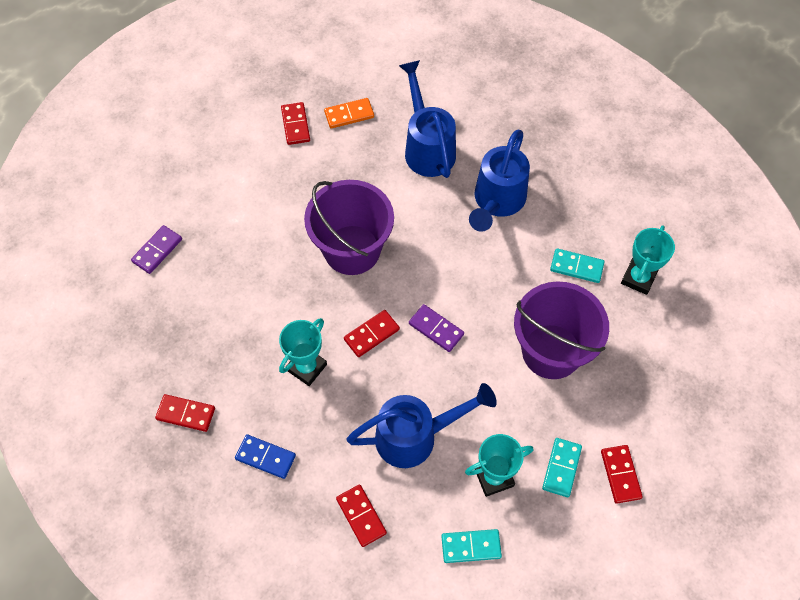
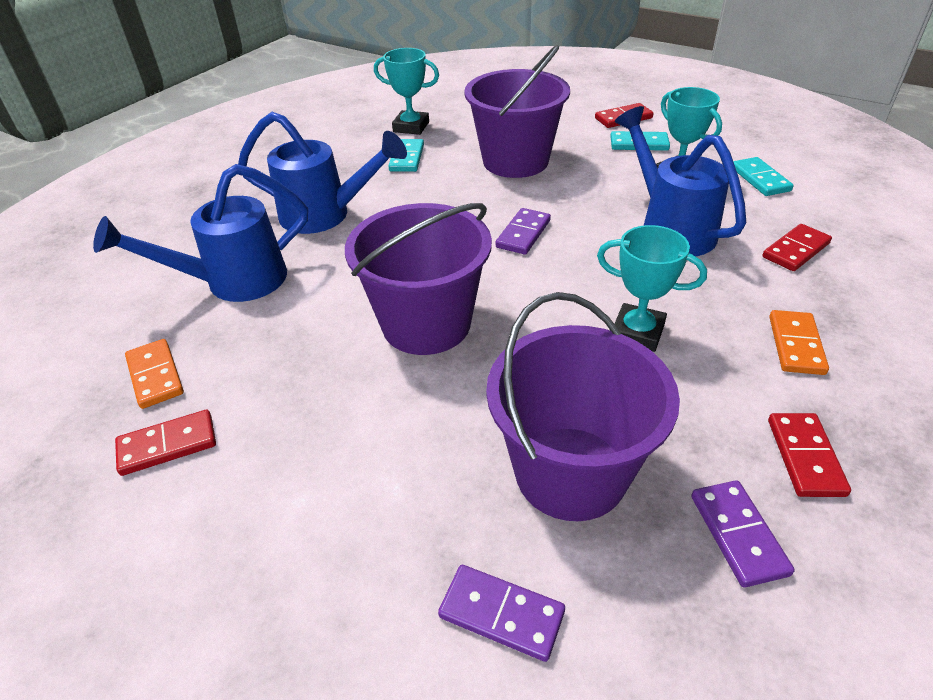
camera: 100 degrees left, 20 degrees down
(156, 358) = (738, 534): none -> purple domino
(216, 297) = (571, 472): none -> purple bucket
(265, 457) = (796, 345): blue domino -> orange domino
(371, 334) = (555, 282): red domino -> none

